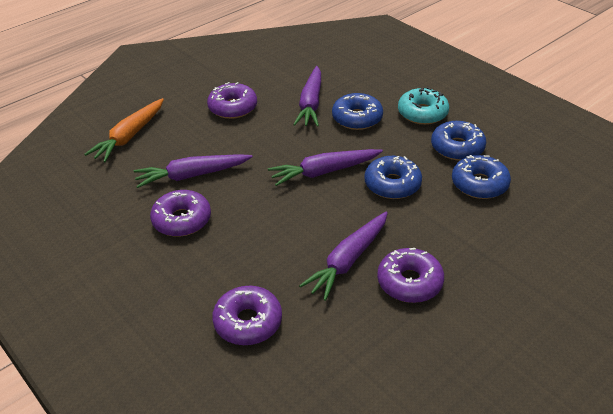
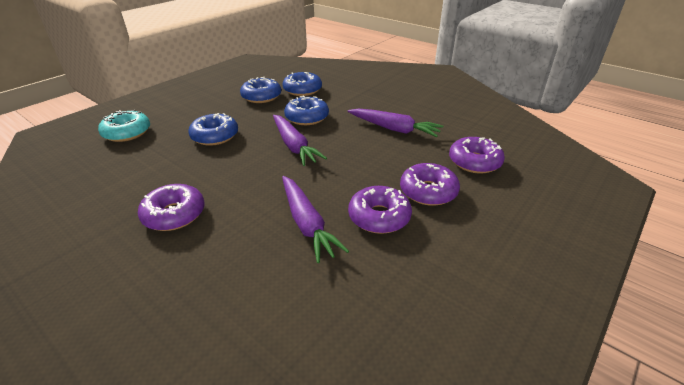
camera: 100 degrees left, 5 degrees down
(129, 136) = (223, 304): orange carrot -> none
(311, 104) = (182, 162): purple carrot -> none
(409, 282) = (403, 108): purple donut -> purple donut (428, 191)
(422, 113) = (214, 109): turquoise donut -> turquoise donut (127, 133)

